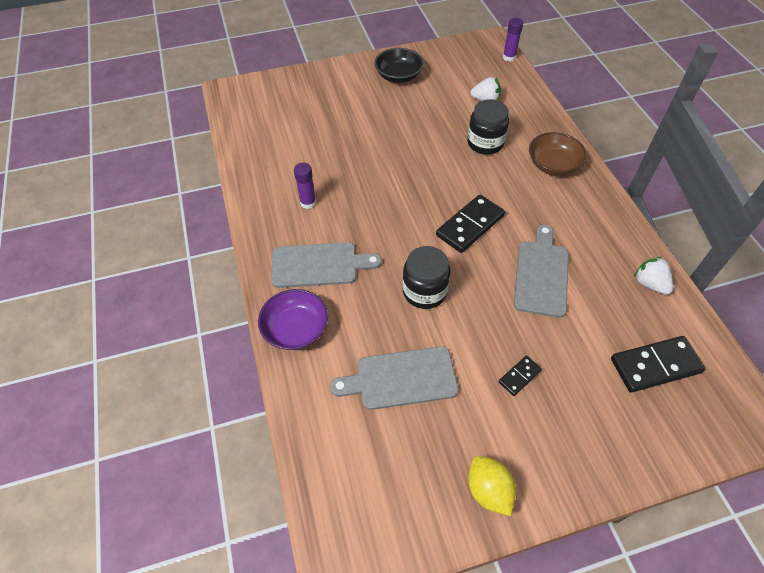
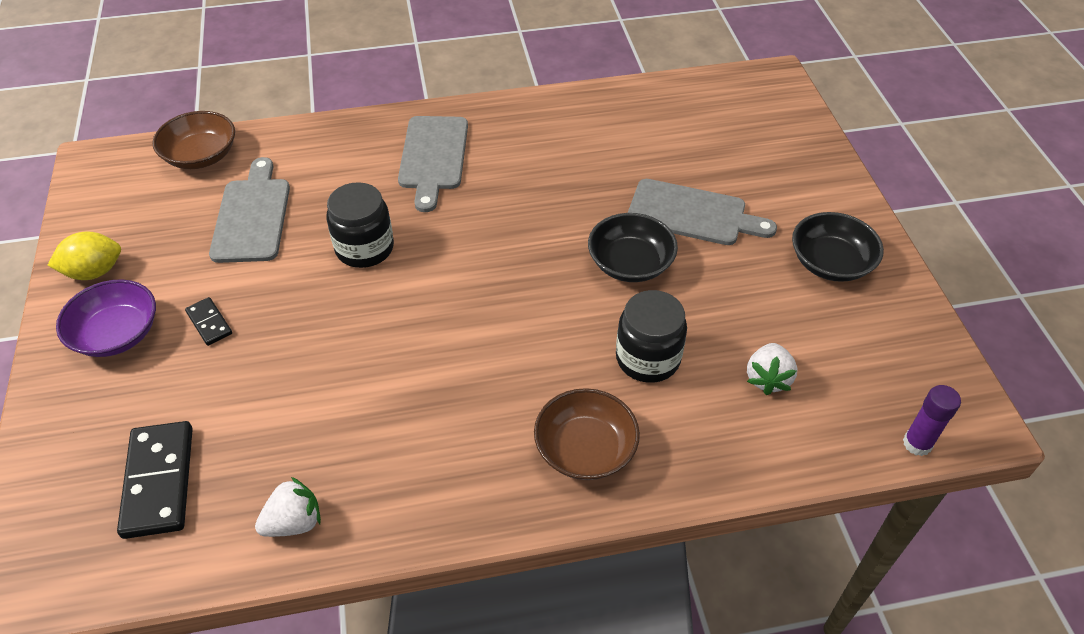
camera: 95 degrees right, 5 degrees down
(296, 329) = (348, 137): purple bowl -> purple bowl (117, 334)
(308, 203) = (540, 150): purple glue stick -> none
(326, 447) = (201, 156): none -> brown bowl
(414, 152) = (630, 263): none -> black bowl
(470, 226) = (466, 311): black domino -> none
(541, 274) = (354, 380): grey cutting board -> grey cutting board (692, 214)

